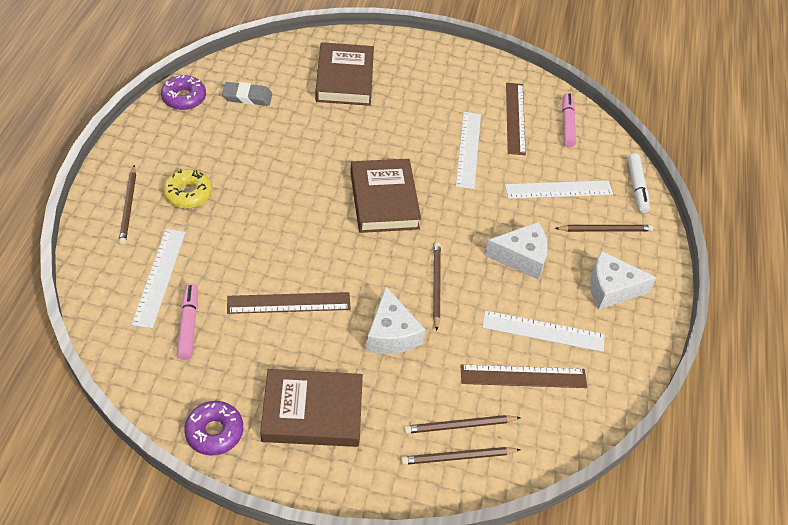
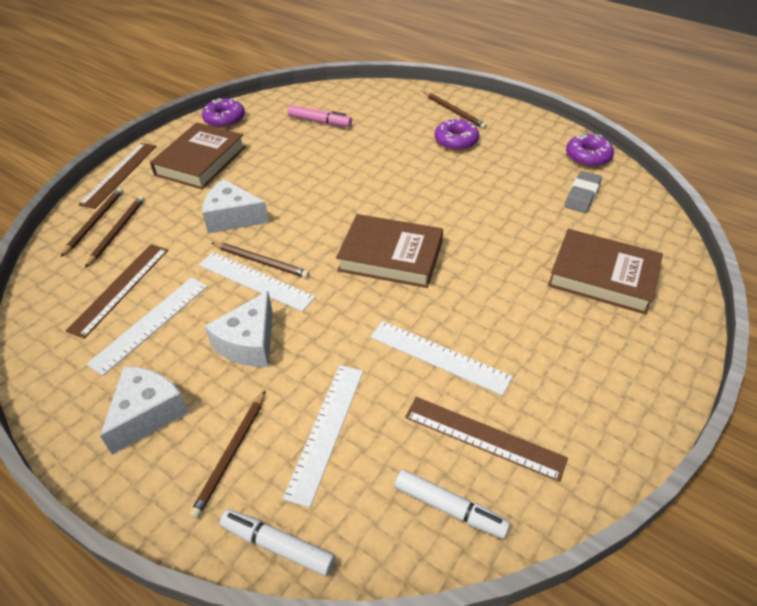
camera: 120 degrees right, 5 degrees down
(128, 207) = (454, 112): brown pencil -> brown pencil turned 150 degrees counterclockwise
(159, 277) = (373, 116): white ruler -> white ruler (255, 281)
(188, 194) = (456, 141): yellow donut -> purple donut
(289, 303) = (306, 170): brown ruler -> brown ruler (119, 174)
(567, 124) = (449, 508): pink marker -> white marker

